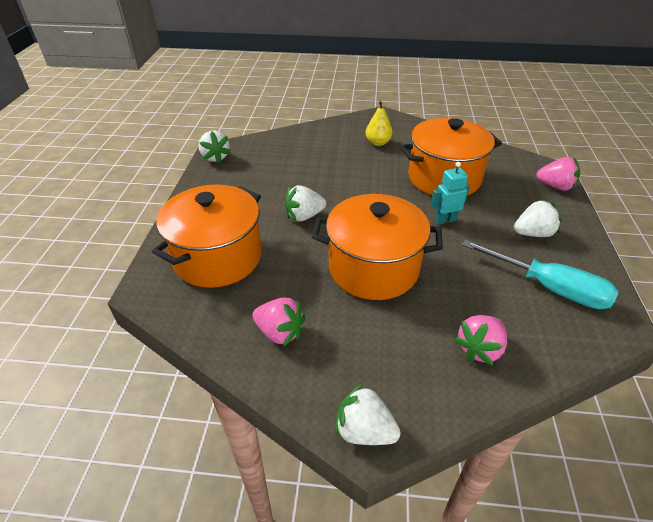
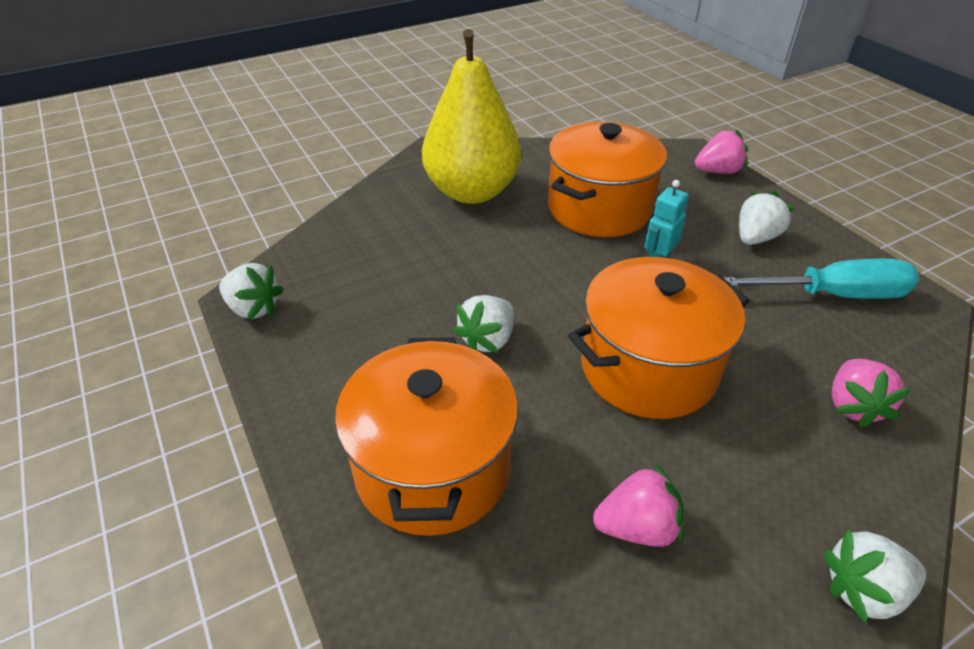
camera: 35 degrees left, 0 degrees up
(378, 143) = (472, 191): yellow pear -> yellow pear, size x2.35

